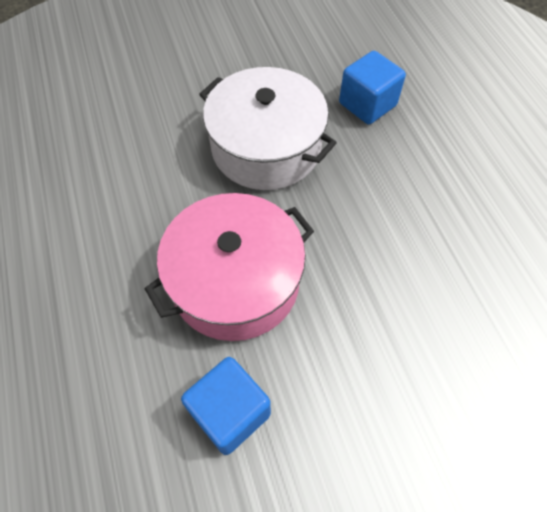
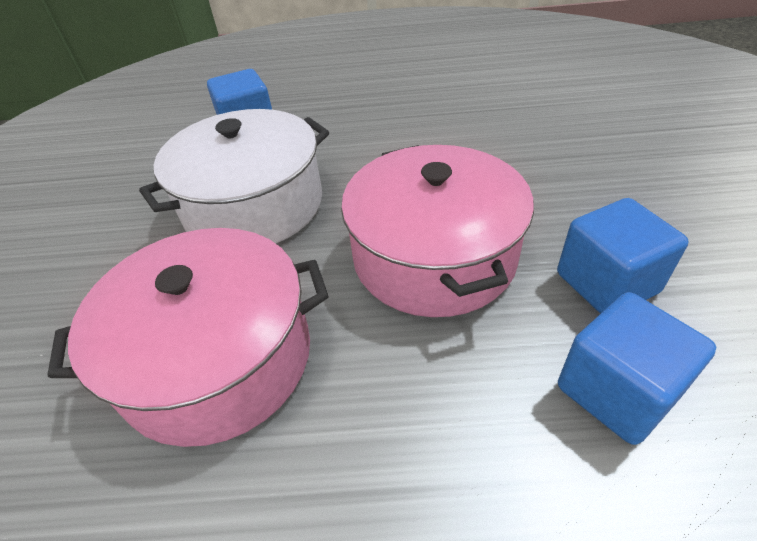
camera: 70 degrees left, 15 degrees down
(125, 182) = (218, 358): none -> pink pot
(128, 416) = (616, 391): none -> blue cube

